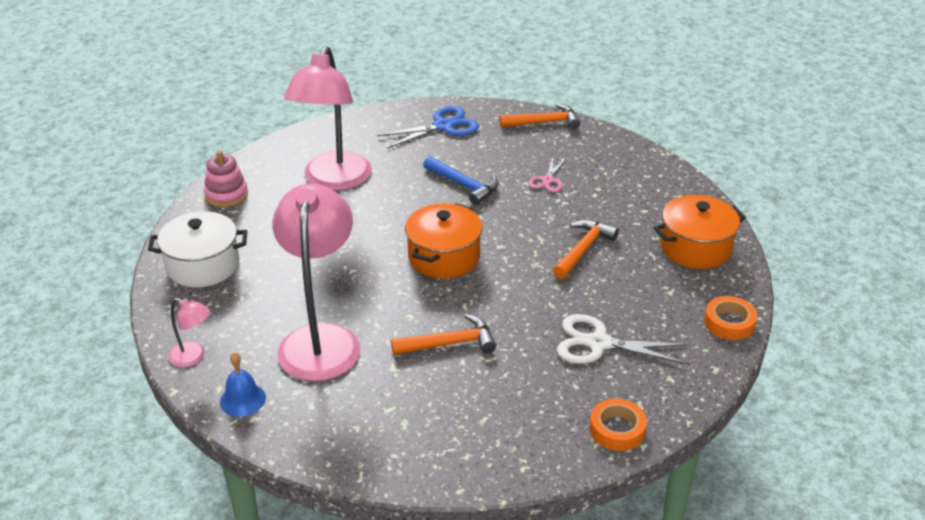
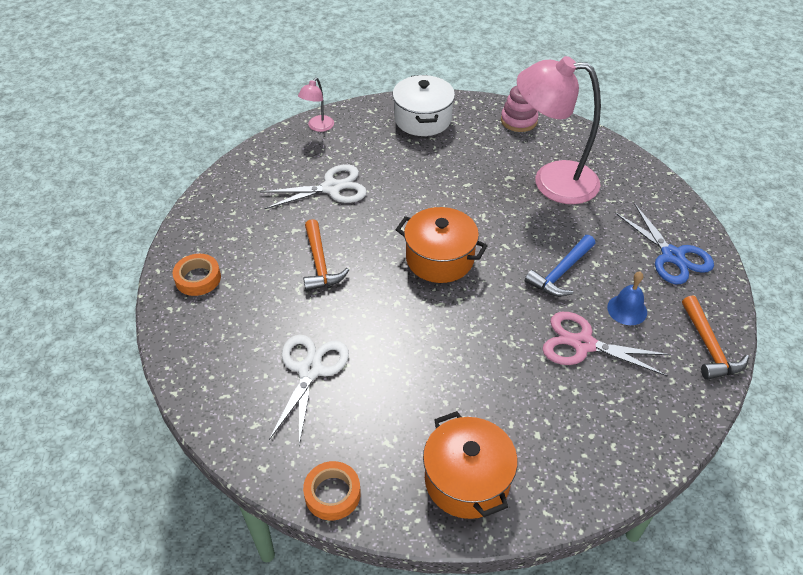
camera: 90 degrees right, 10 degrees up
(242, 399) = (271, 154): blue bell -> blue bell (627, 309)
(321, 339) = (331, 188): pink lamp -> white scissors
(548, 180) = (583, 344): pink scissors -> pink scissors, size x1.70
(583, 249) = (457, 368): orange hammer -> none
(617, 429) = (197, 375): orange tape -> orange tape (198, 278)

